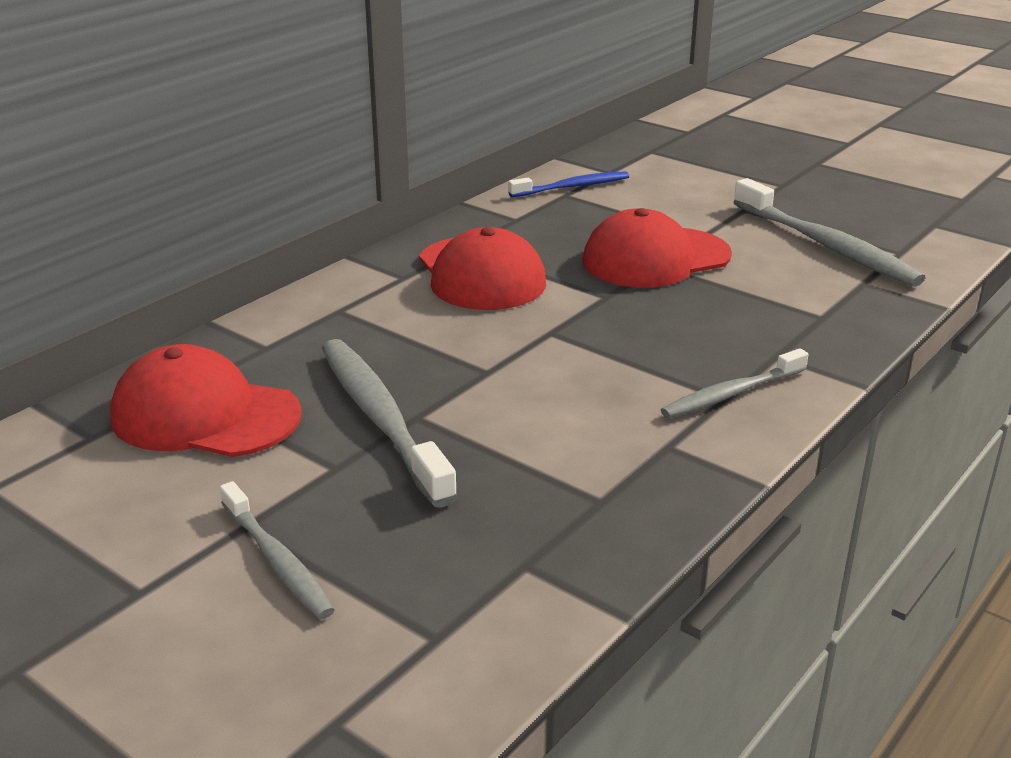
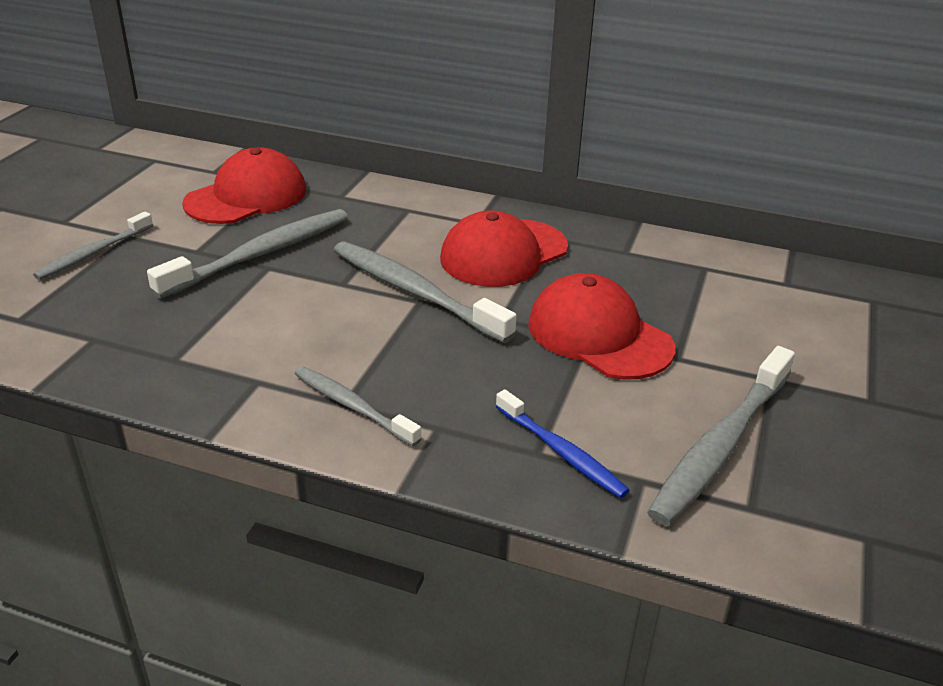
camera: 70 degrees right, 5 degrees up
(205, 415) = (246, 197): red cap -> red cap turned 45 degrees clockwise
(532, 332) = (415, 292): none -> grey toothbrush
(572, 187) = (725, 268): blue toothbrush -> blue toothbrush (561, 452)

